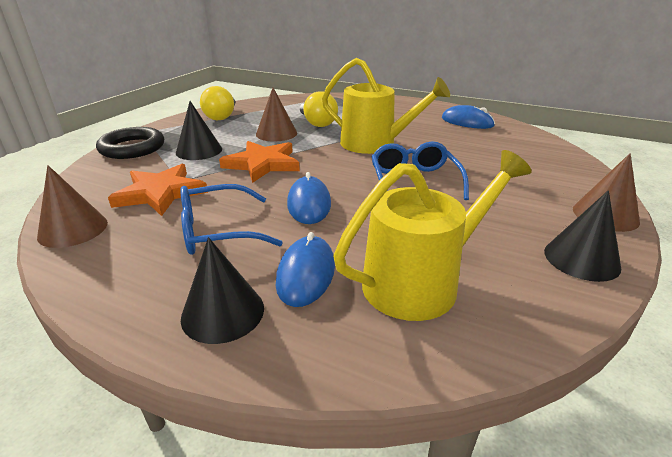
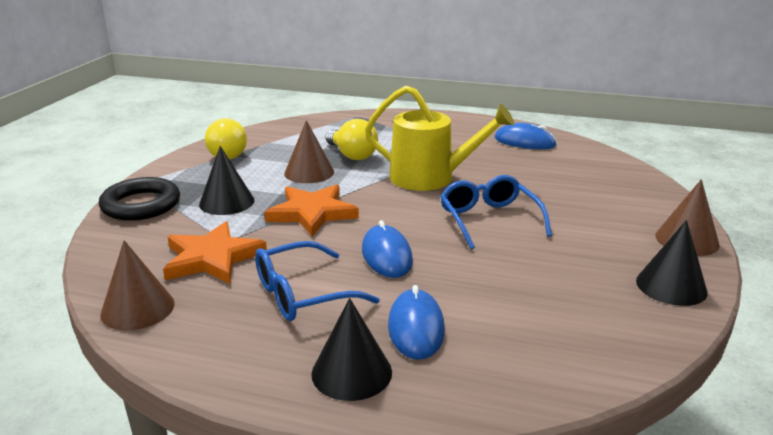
camera: 10 degrees left, 5 degrees down
(420, 282) = (528, 324): yellow watering can -> none

